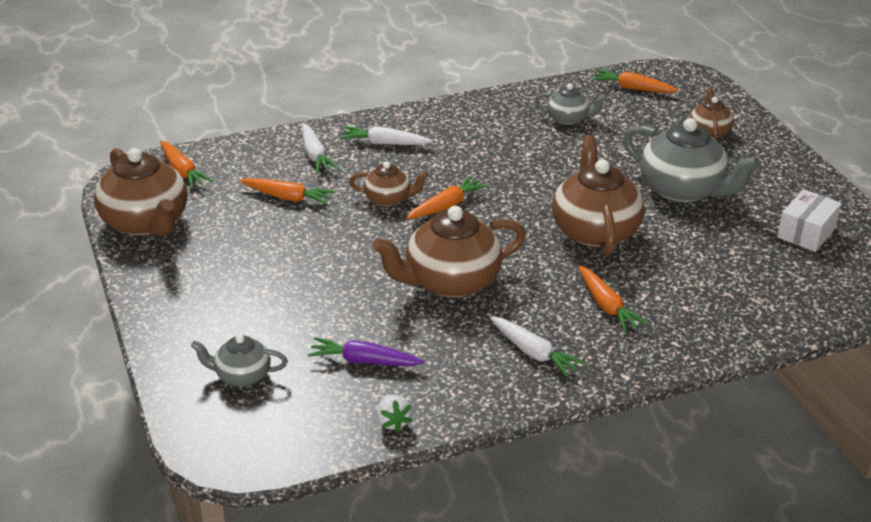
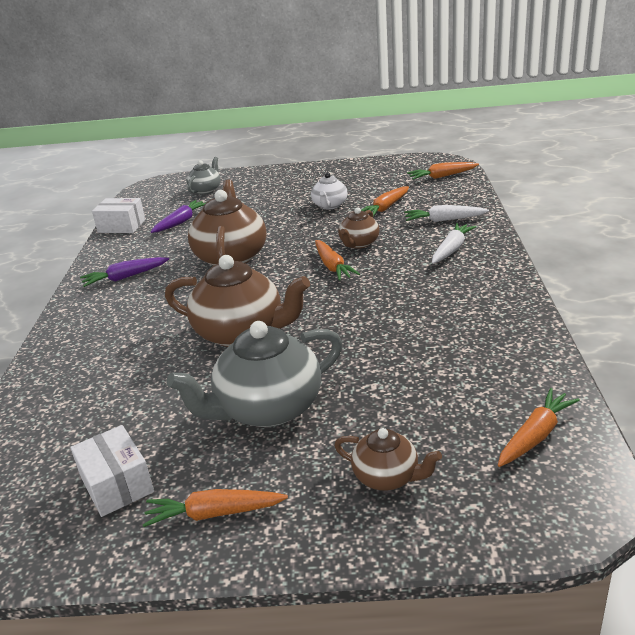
camera: 115 degrees right, 5 degrees down
(146, 223) = (381, 167): brown teapot -> none
(286, 240) = (329, 205): none -> white teapot
(393, 422) = (121, 226): white strawberry -> white box
(533, 353) = (125, 277): white carrot -> purple carrot
(568, 119) = (464, 360): grey teapot -> none
(606, 306) = (139, 317): orange carrot -> orange carrot (214, 513)

